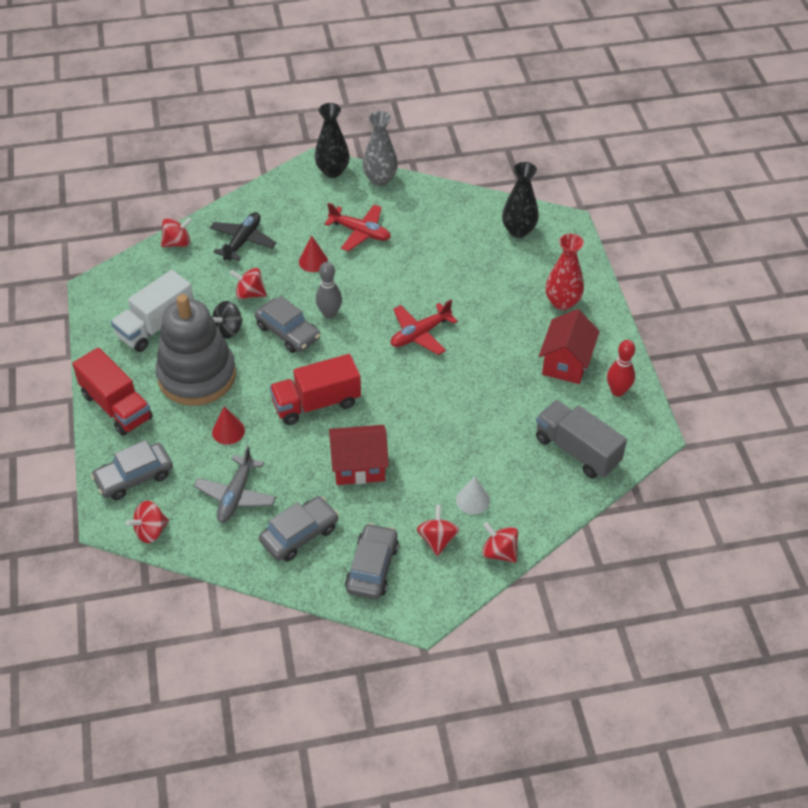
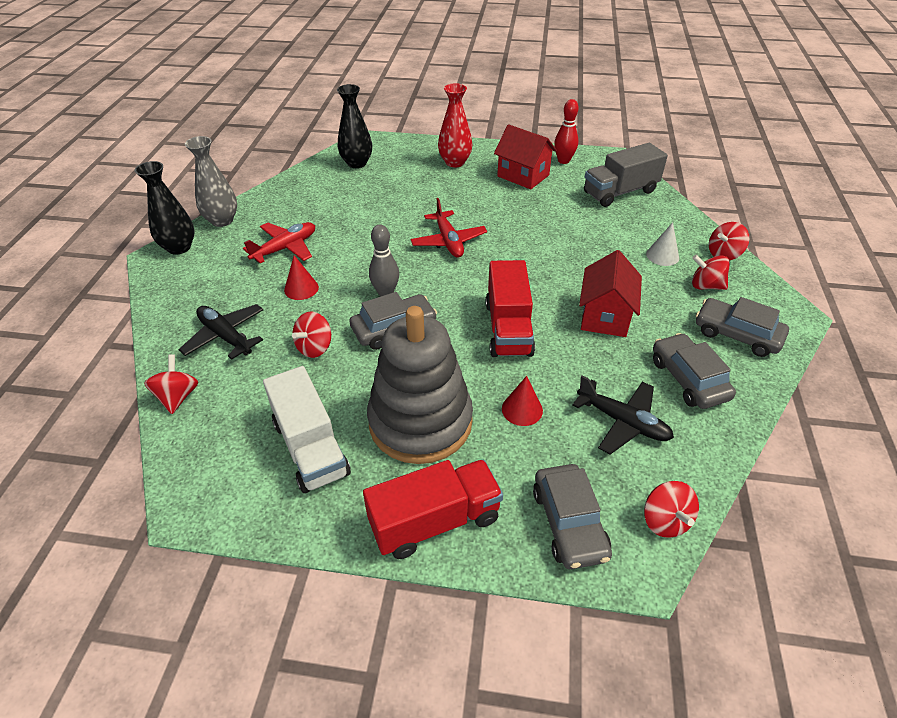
camera: 70 degrees left, 5 degrees down
(228, 329) = (360, 377): black spinning top -> none
(236, 495) = (622, 422): grey plane -> black plane

